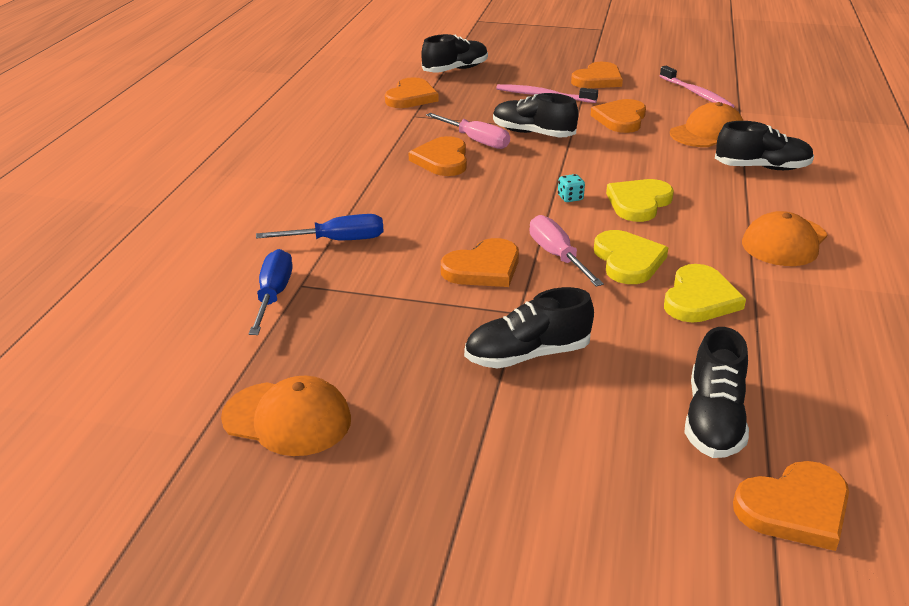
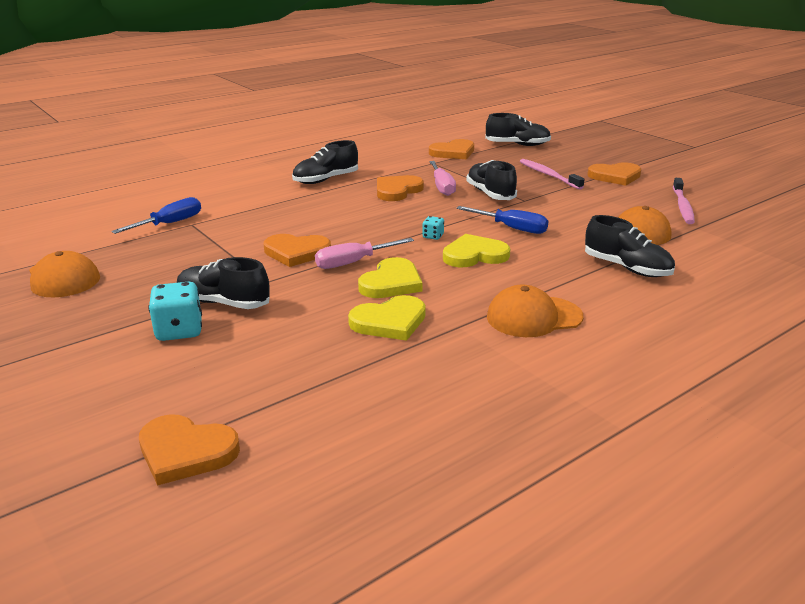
camera: 40 degrees right, 5 degrees down
(338, 240) = (252, 211): blue screwdriver -> blue screwdriver (512, 228)
(548, 406) = (179, 331): none -> turquoise dice
(556, 255) = (353, 263): pink screwdriver -> pink screwdriver turned 135 degrees counterclockwise
(620, 119) = (577, 204): orange heart -> none
(713, 420) = (247, 384): black shoe -> black shoe (325, 180)

